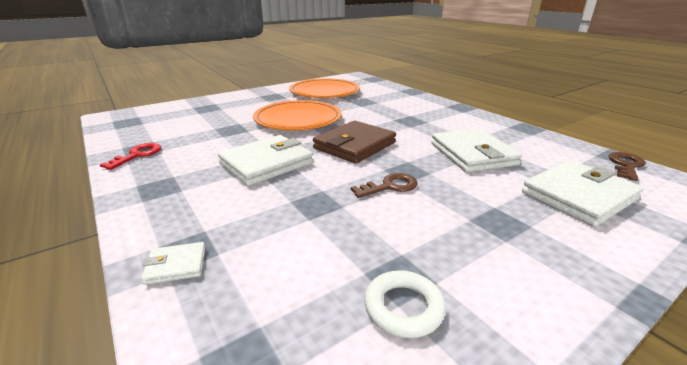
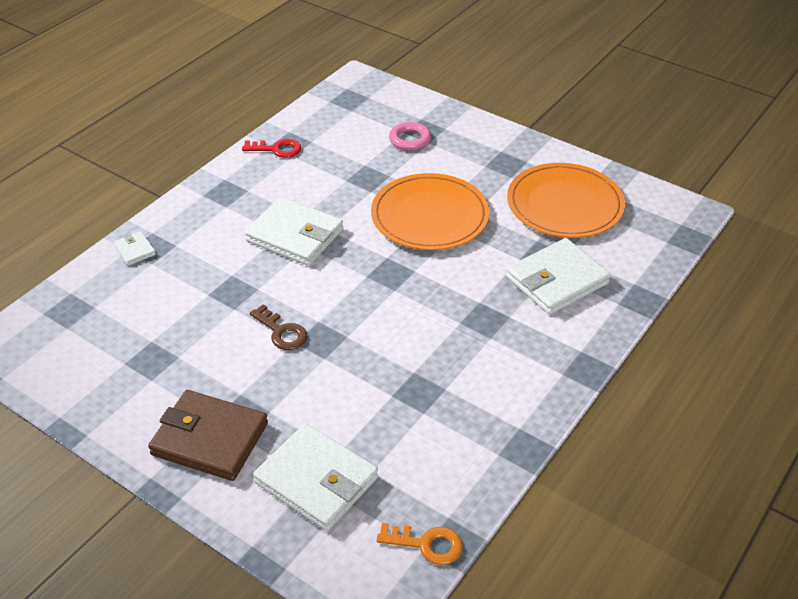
camera: 70 degrees right, 15 degrees up
(210, 113) = (410, 140): none -> pink ring
(354, 145) = (369, 285): brown wallet -> brown wallet (209, 439)
(403, 307) = (123, 366): white ring -> none
(472, 154) = (392, 390): white wallet -> white wallet (557, 280)
(626, 165) = (427, 544): brown key -> orange key

